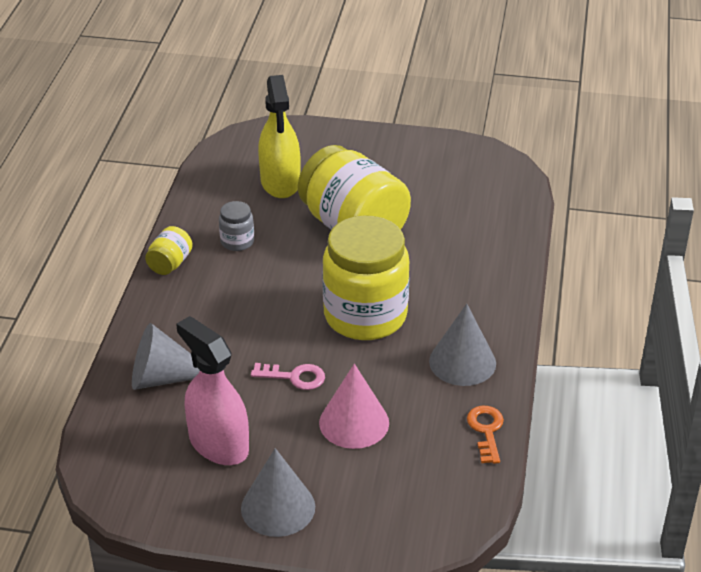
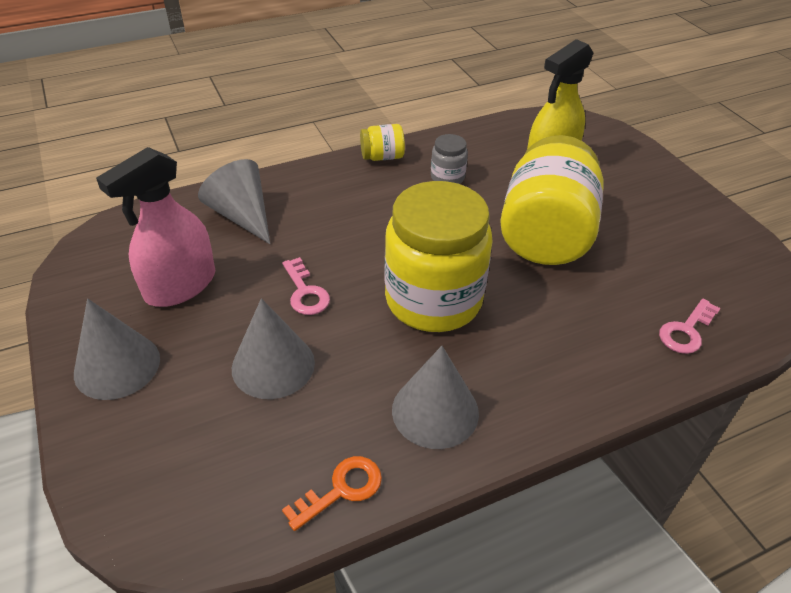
camera: 55 degrees right, 5 degrees up
(218, 444) = (180, 286): pink spray bottle -> pink spray bottle turned 150 degrees counterclockwise
(354, 422) = (273, 365): pink cone -> grey cone
(497, 220) = (686, 331): none -> pink key

